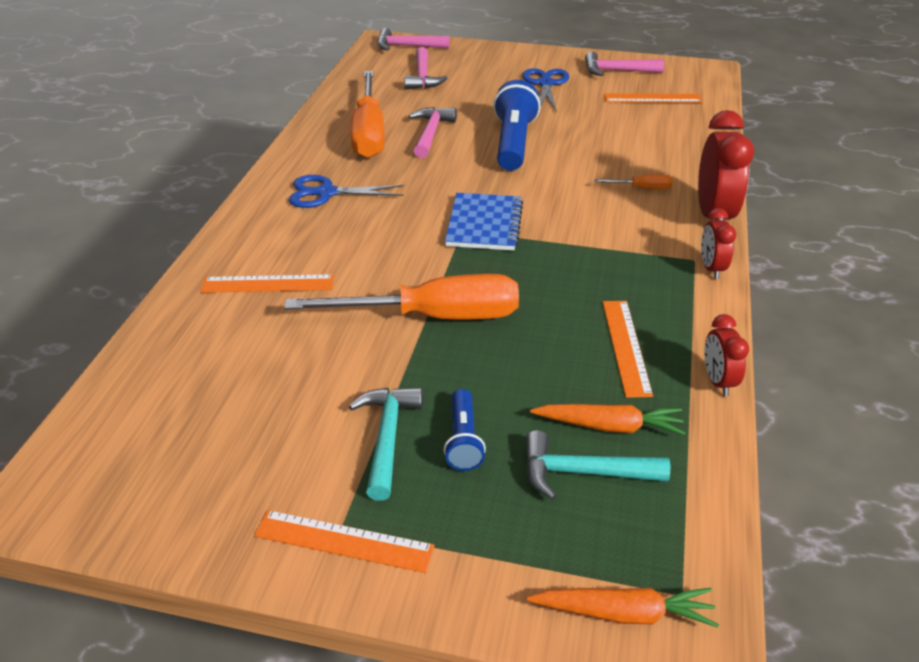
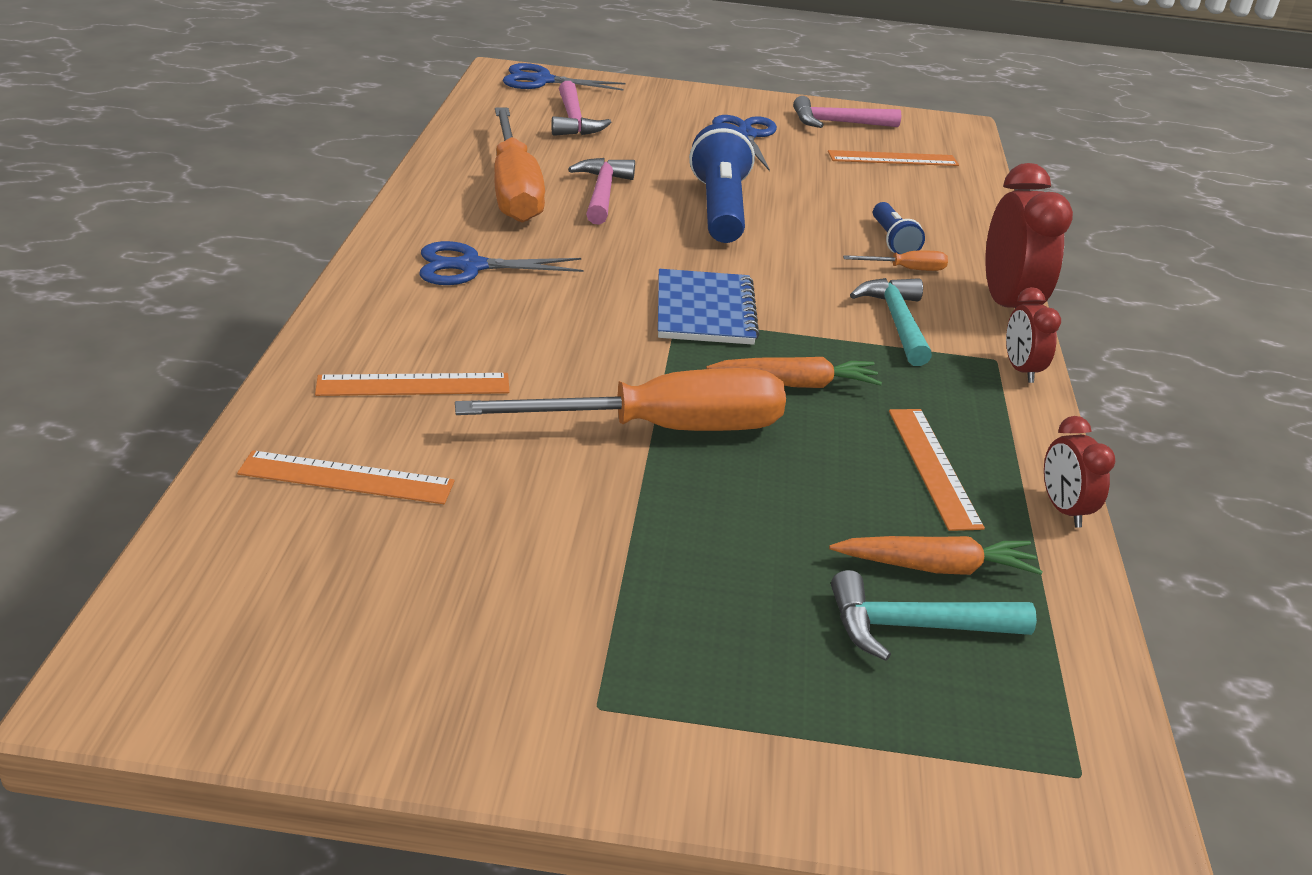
camera: 10 degrees left, 5 degrees down
(344, 541) = (604, 725): orange ruler -> orange ruler (346, 478)
(387, 437) = (634, 586): turquoise hammer -> turquoise hammer (897, 322)
(407, 46) = (542, 81): pink hammer -> blue scissors
(463, 440) = (742, 588): blue flashlight -> blue flashlight (892, 241)
(623, 613) = (1012, 803): orange carrot -> orange carrot (795, 384)

